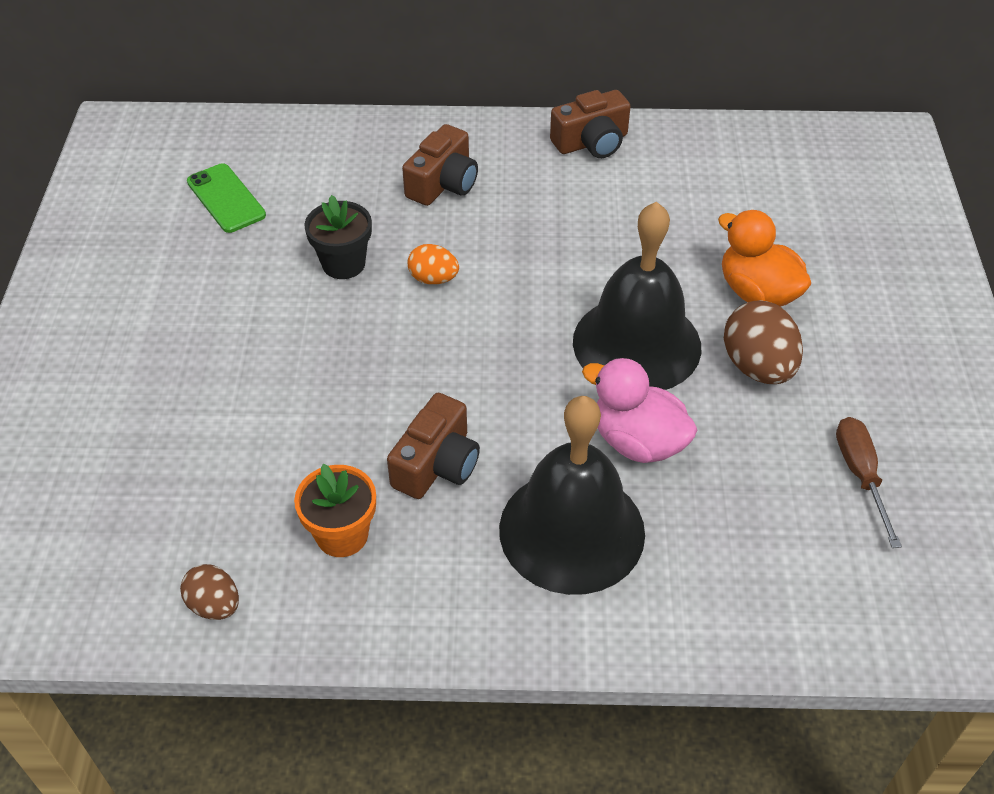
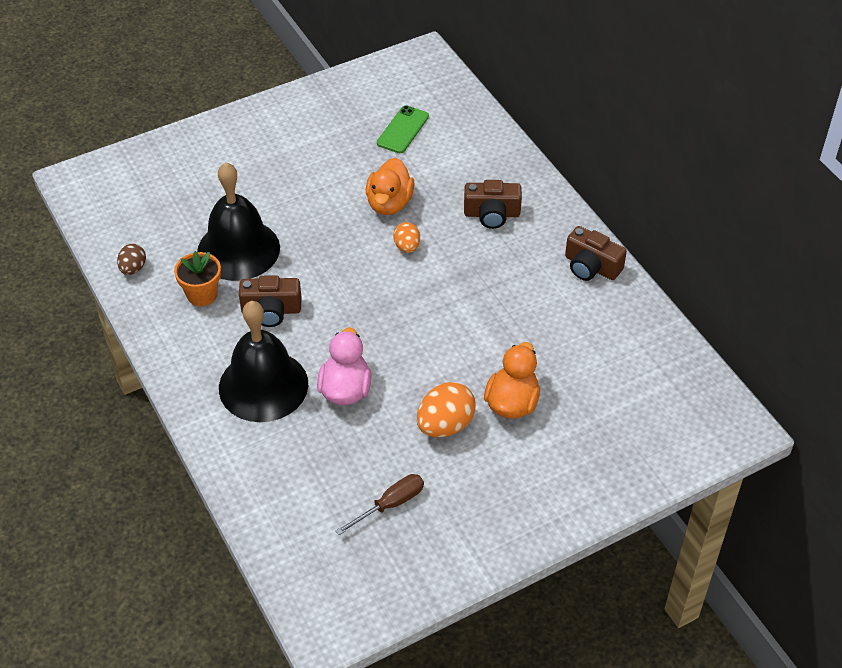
camera: 60 degrees right, 0 degrees up
(343, 264) = (389, 203): black flower pot -> orange duck
(636, 344) = (422, 360): black bell -> black bell (238, 249)
(757, 367) = (445, 425): brown egg -> orange egg

